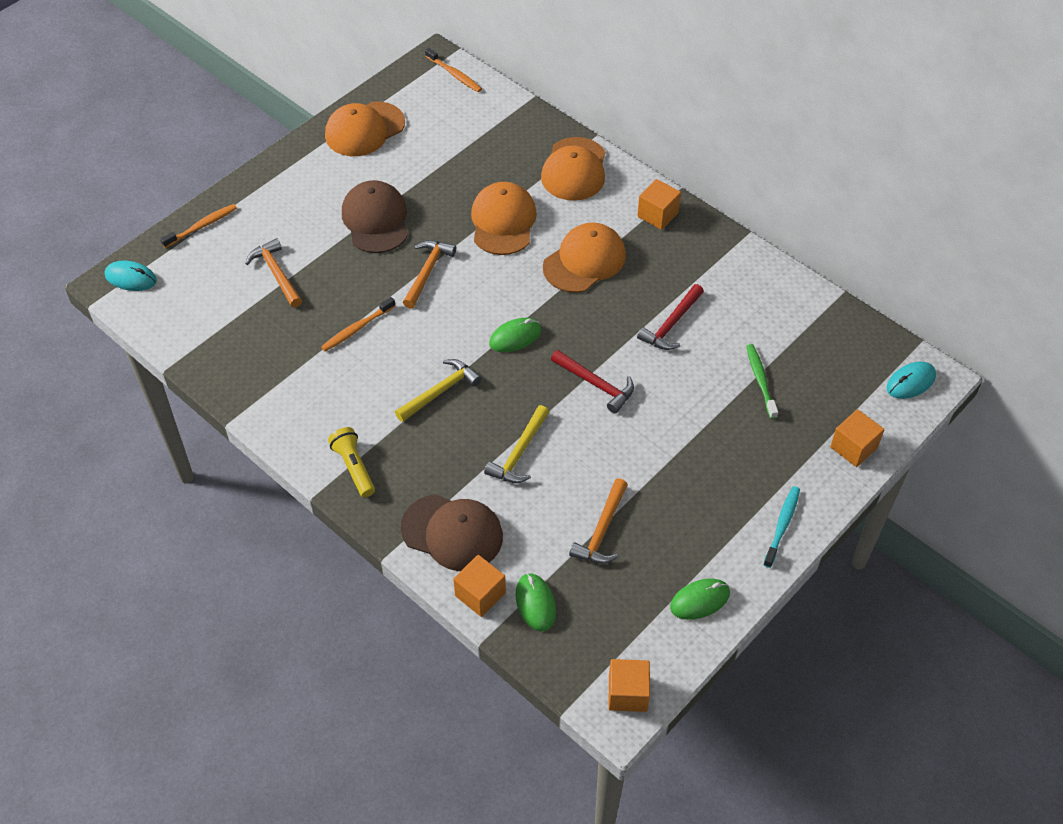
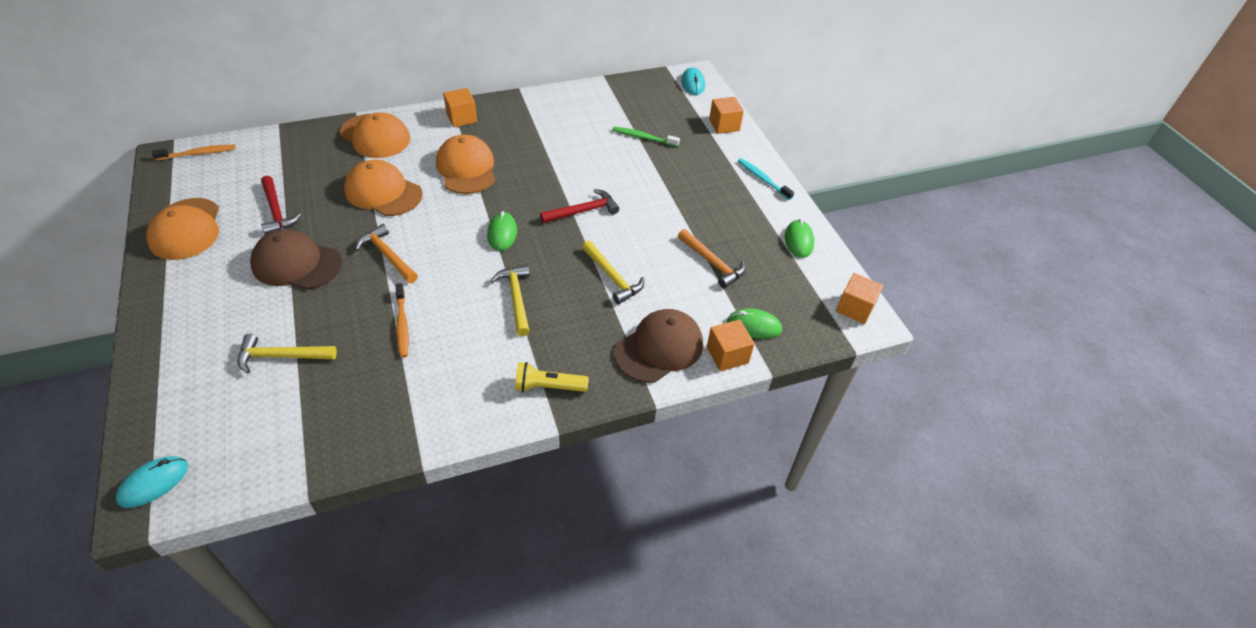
camera: 65 degrees left, 5 degrees down
(202, 226) = (156, 392): orange toothbrush -> none
(276, 273) = (281, 356): orange hammer -> yellow hammer
(671, 324) = (563, 154): red hammer -> red hammer (276, 211)

